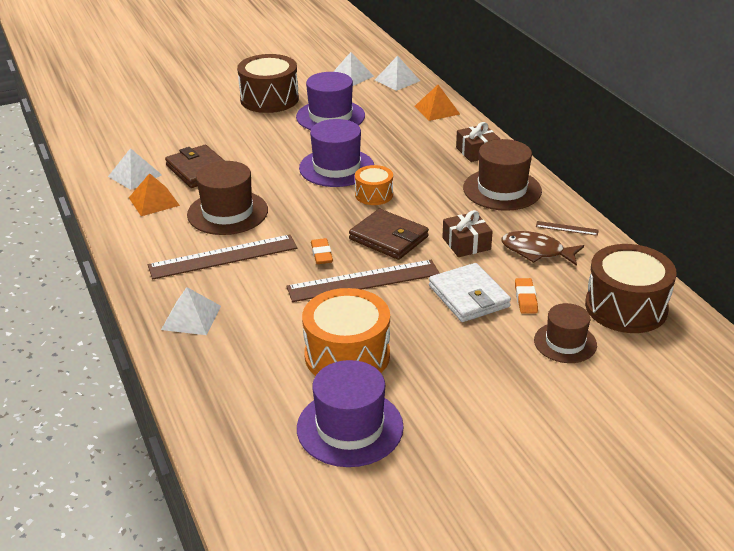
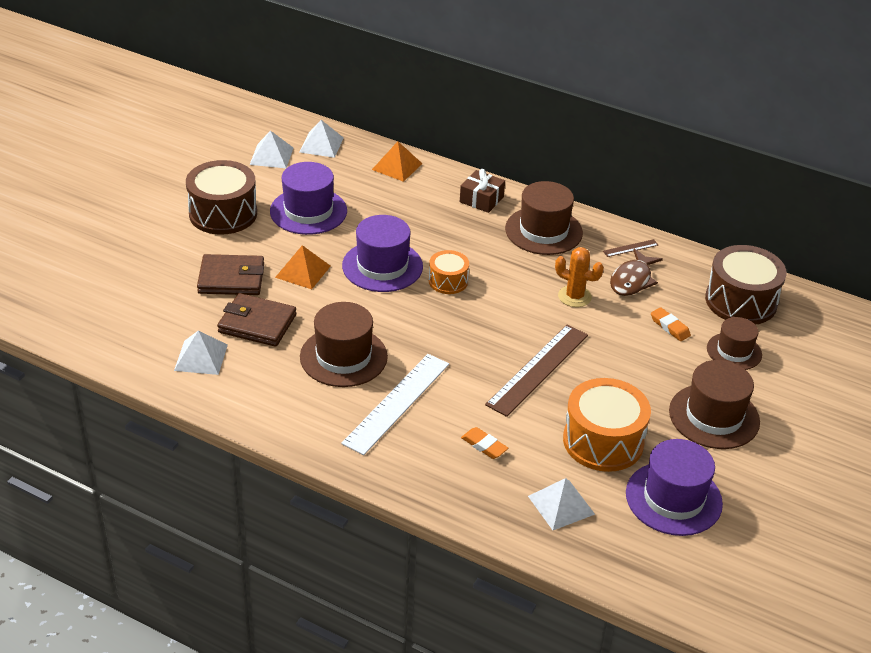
camera: 40 degrees left, 5 degrees up
(154, 201) = (258, 376): orange pyramid -> orange pyramid (303, 271)
(191, 317) = (444, 473): white pyramid -> white pyramid (561, 505)
(223, 257) = (397, 403): brown ruler -> white ruler
(321, 254) = (475, 360): orange eraser -> orange eraser (484, 445)
(389, 238) = (510, 319): brown wallet -> brown wallet (231, 278)
(466, 243) = (574, 296): brown gift -> orange cactus
(469, 296) = (629, 345): white wallet -> none
(475, 383) = (714, 416): none -> brown hat
(536, 251) = (632, 280): brown fish -> brown fish turned 45 degrees counterclockwise

